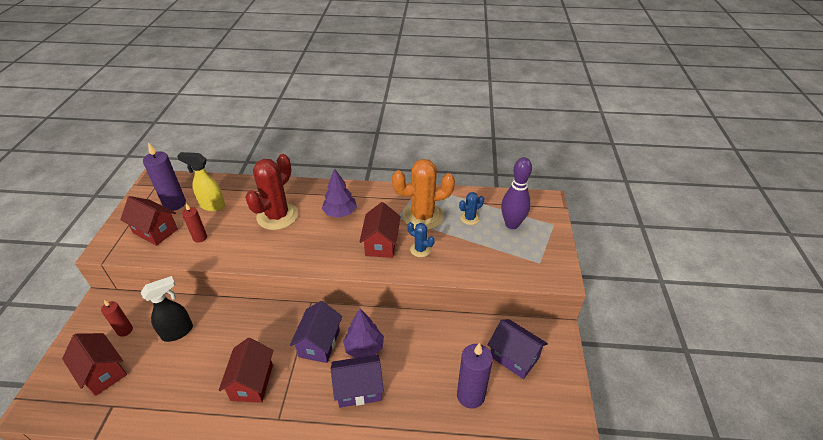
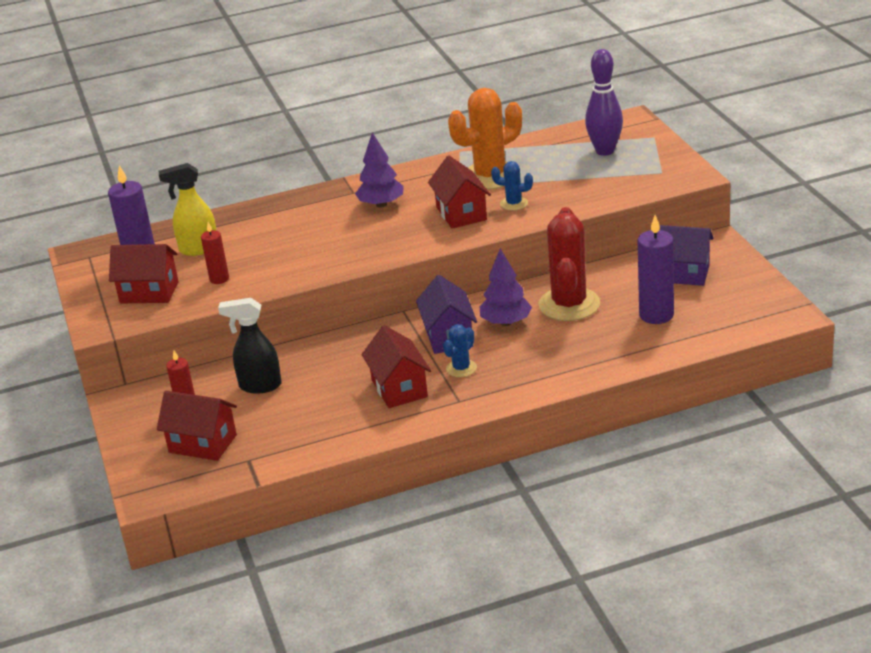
camera: 20 degrees left, 10 degrees down
(178, 332) = (259, 386): black spray bottle -> black spray bottle turned 120 degrees counterclockwise
(277, 216) = (300, 231): red cactus -> red cactus (569, 304)
(359, 389) = (529, 352): purple house -> none
(469, 218) = (549, 161): blue cactus -> blue cactus (461, 368)

